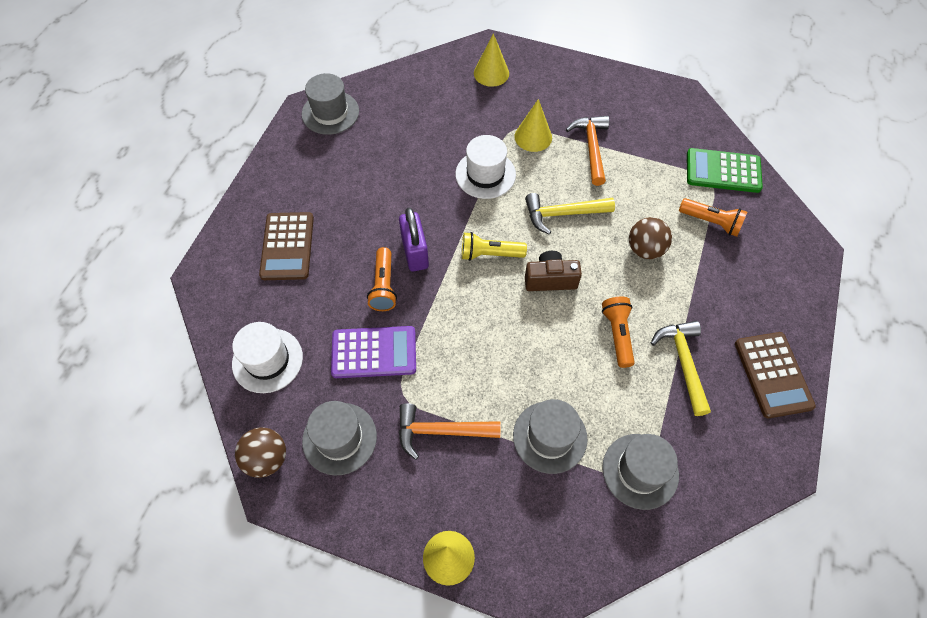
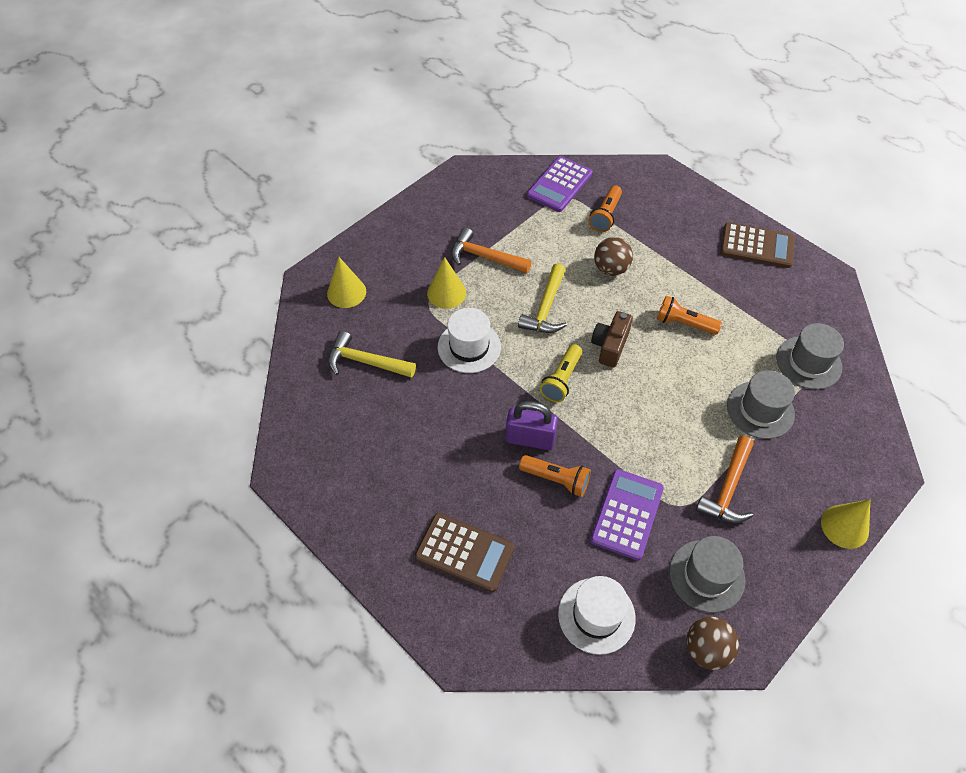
camera: 65 degrees left, 5 degrees down
(330, 113) = (305, 451): grey hat -> none
(683, 363) = (726, 293): yellow hammer -> yellow hammer (365, 362)
(711, 222) = (605, 215): orange flashlight -> orange flashlight turned 150 degrees clockwise
(723, 171) = (559, 185): green calculator -> purple calculator

